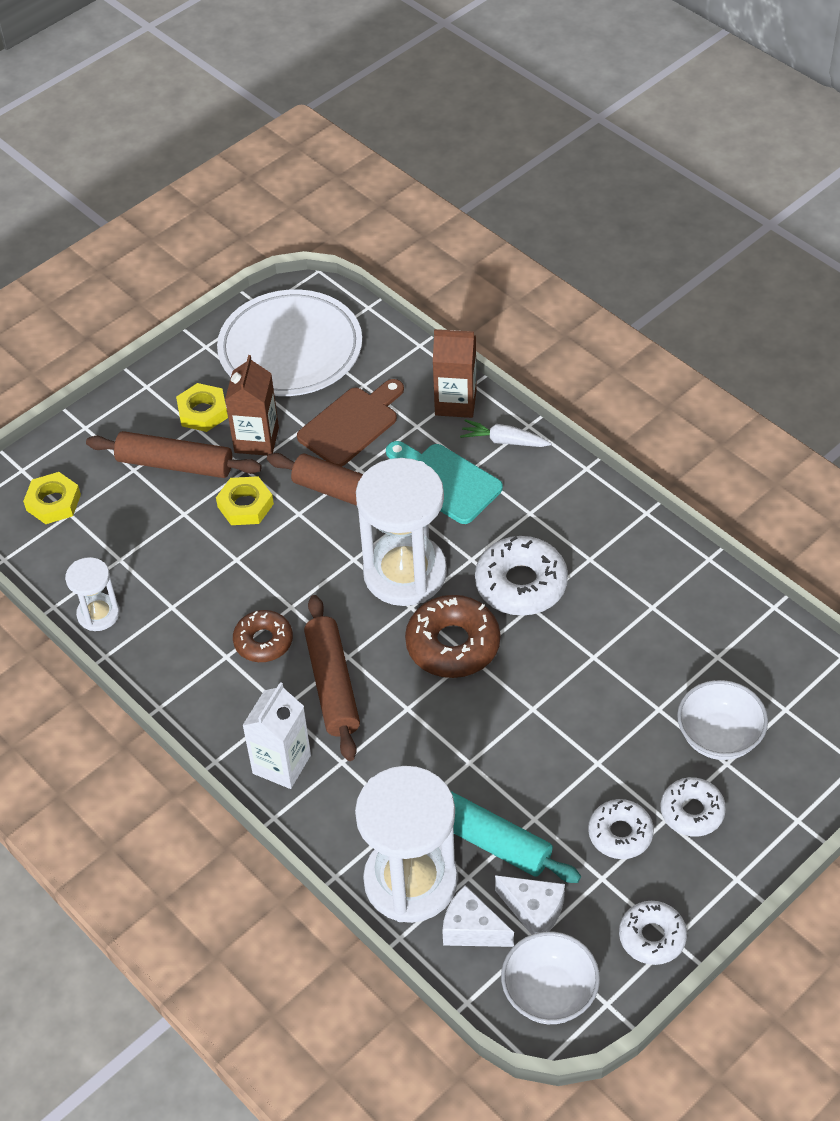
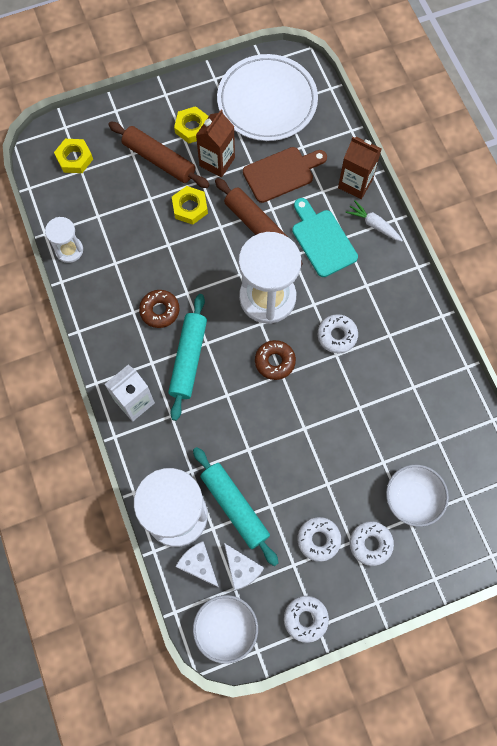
camera: 20 degrees right, 20 degrees up
(333, 685) = (188, 359): brown rolling pin -> turquoise rolling pin
(453, 644) = (275, 361): brown donut -> brown donut, size x0.64
(521, 584) = (337, 335): white donut -> white donut, size x0.64

